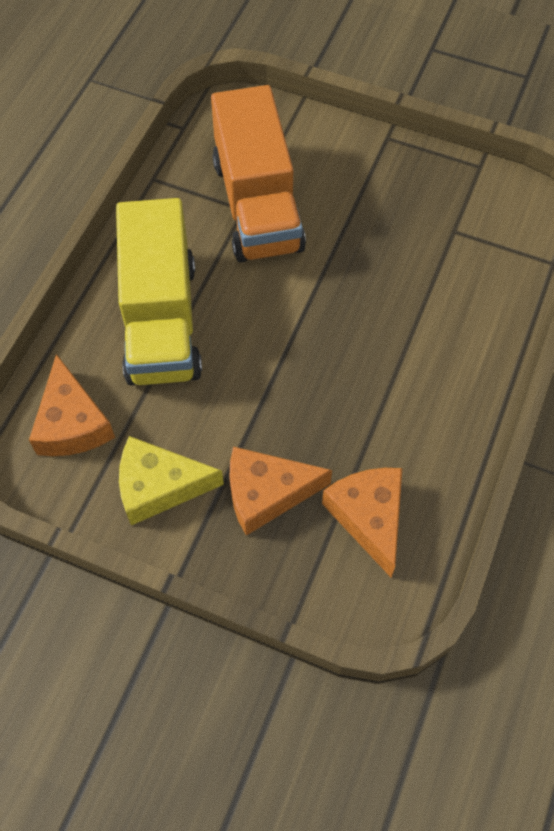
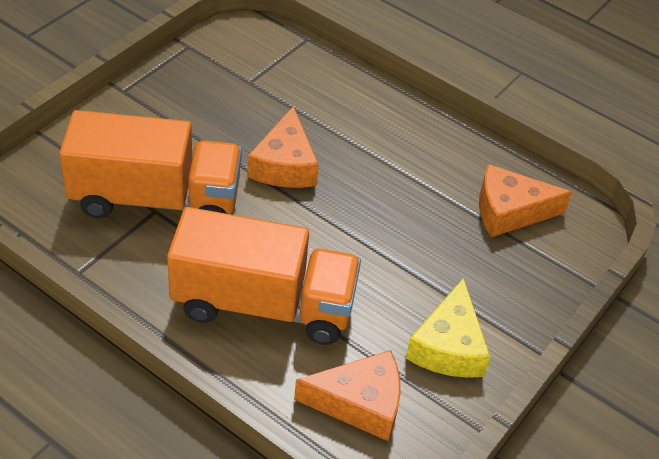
camera: 80 degrees left, 15 degrees down
(161, 320) = (263, 304): yellow truck -> orange truck
(267, 493) = (473, 270): orange cheese -> orange cheese (284, 165)

